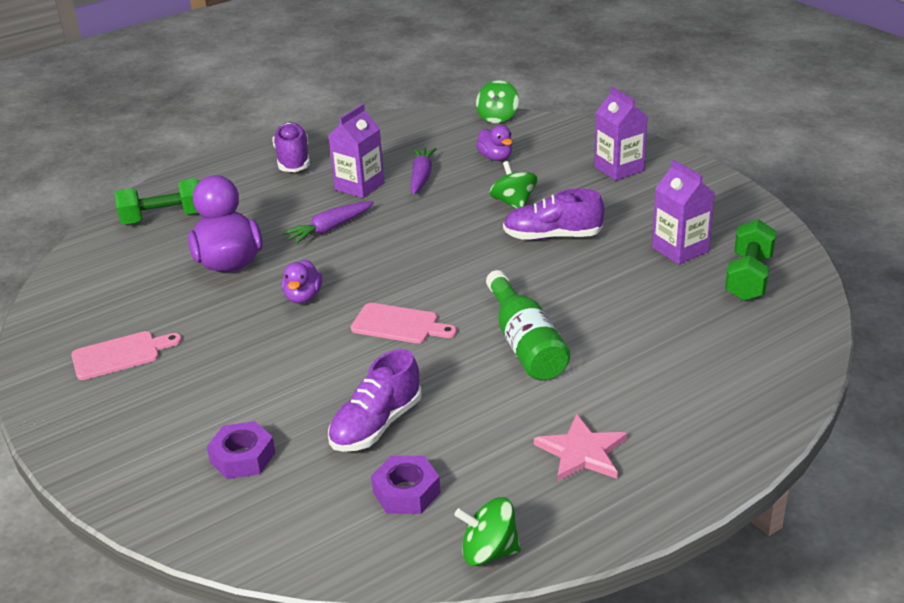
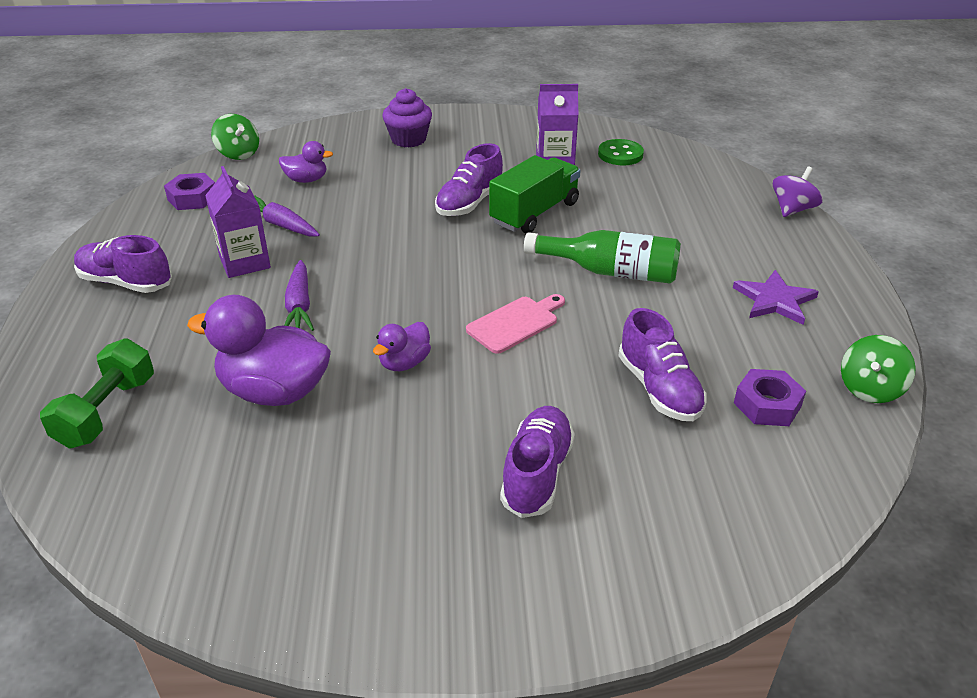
camera: 60 degrees left, 5 degrees up
(120, 355) = (366, 534): pink cutting board -> none
(226, 401) = (537, 474): none -> purple shoe
(242, 457) = (643, 491): purple nut -> purple nut (192, 198)
(303, 297) = (404, 363): purple duck -> purple duck turned 90 degrees clockwise
(513, 203) = (394, 199): green spinning top -> none
(575, 272) = (534, 213): none -> green truck
(582, 452) = (775, 300): pink star -> purple star
(619, 169) = (408, 139): purple carton -> purple cupcake
(748, 277) = (620, 154): green dumbbell -> green button
(781, 417) = (792, 209): none -> purple spinning top

